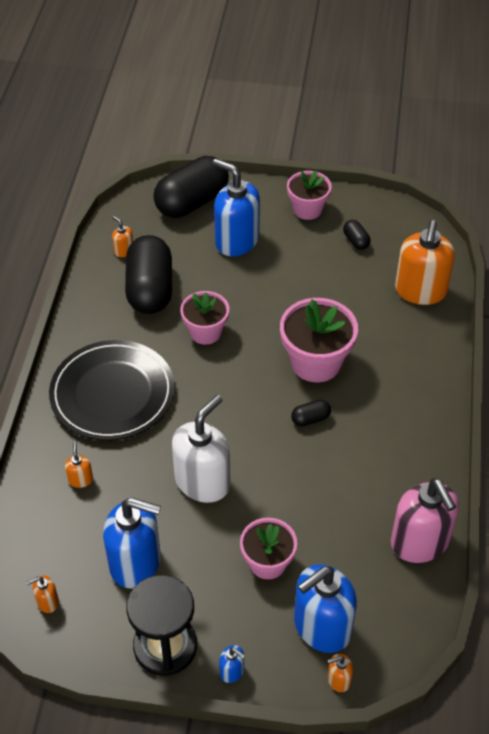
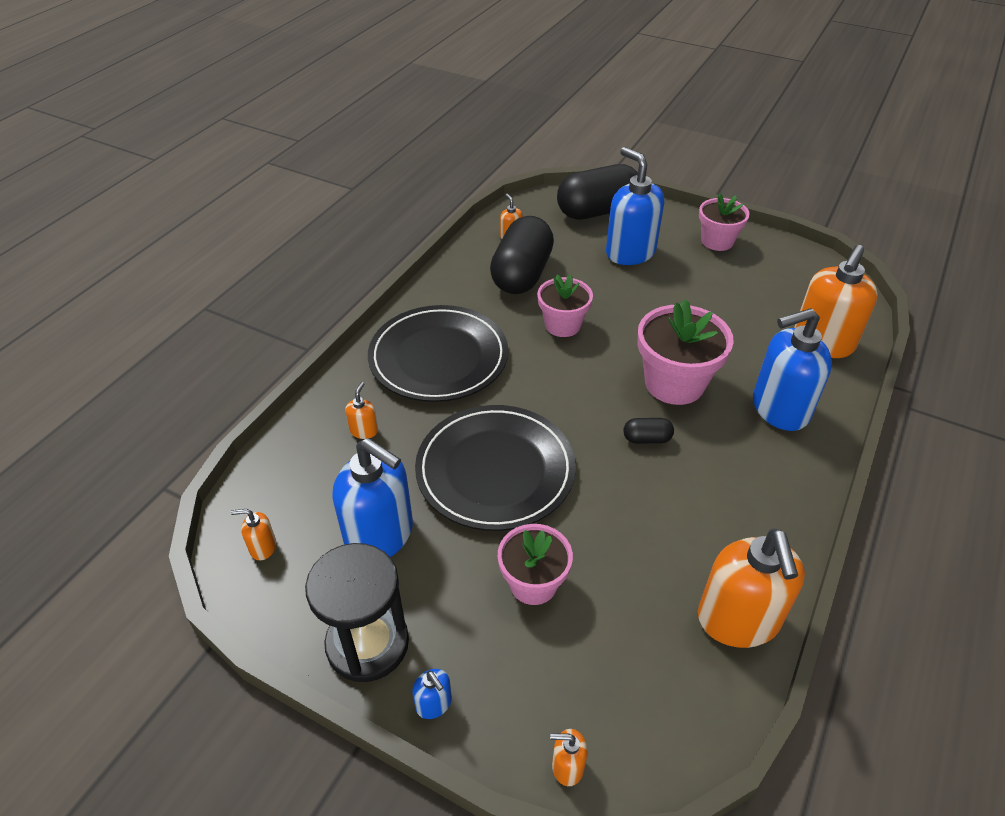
camera: 20 degrees right, 5 degrees down
(203, 482) = (495, 470): white soap dispenser -> black plate
(321, 627) = (570, 686): blue soap dispenser -> blue soap dispenser (779, 409)
(356, 241) = (761, 280): black capsule -> none
(420, 542) = (738, 620): pink soap dispenser -> orange soap dispenser

